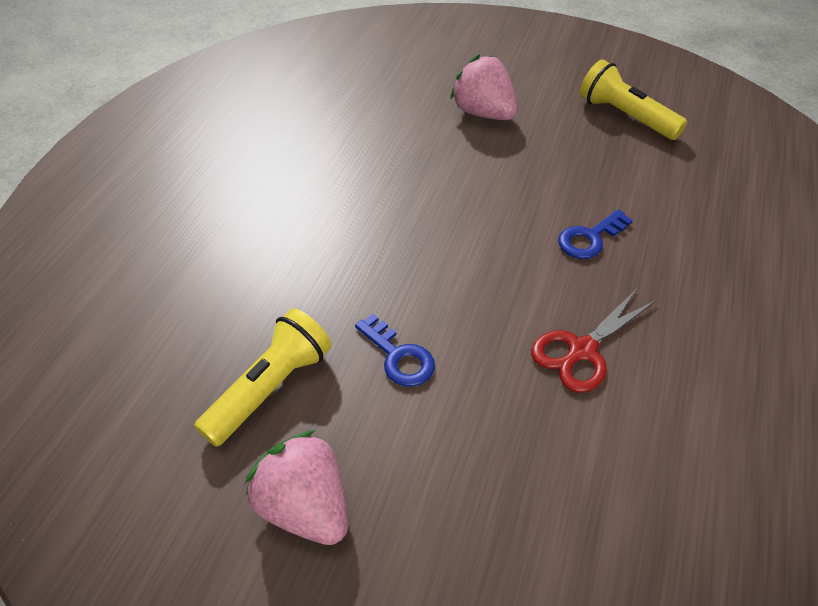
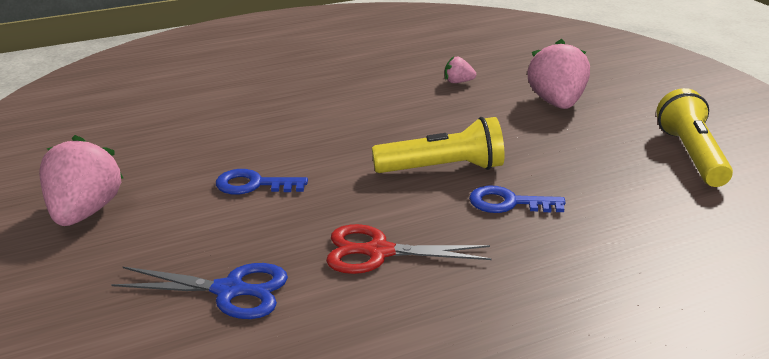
camera: 45 degrees right, 20 degrees down
(270, 388) = (161, 158): yellow flashlight -> yellow flashlight (443, 169)
(384, 131) = (458, 82): none -> pink strawberry
(398, 356) = (254, 185): blue key -> blue key turned 90 degrees clockwise
(547, 475) = (229, 291): none -> blue scissors

